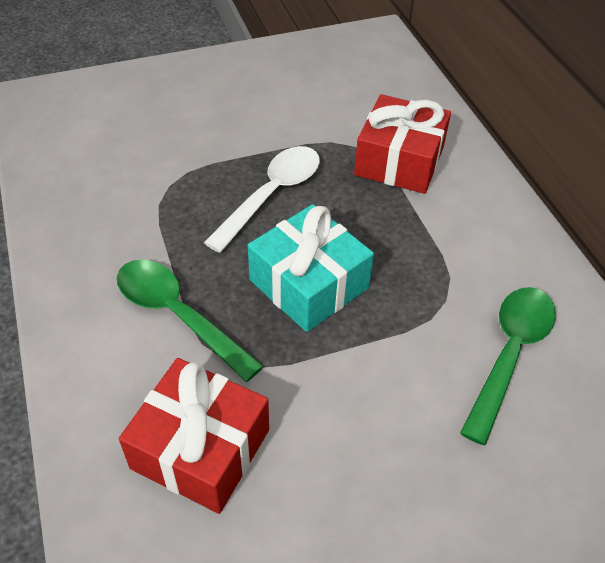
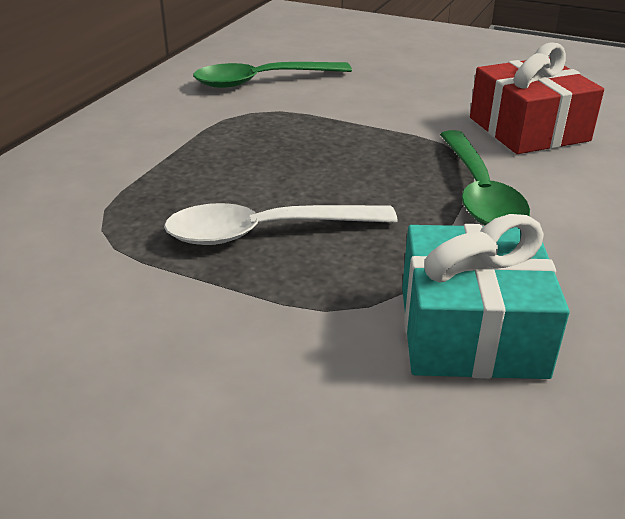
camera: 135 degrees left, 15 degrees down
(308, 284) = (336, 160): turquoise gift -> turquoise gift (471, 331)
(399, 161) = (94, 194): red gift -> none

